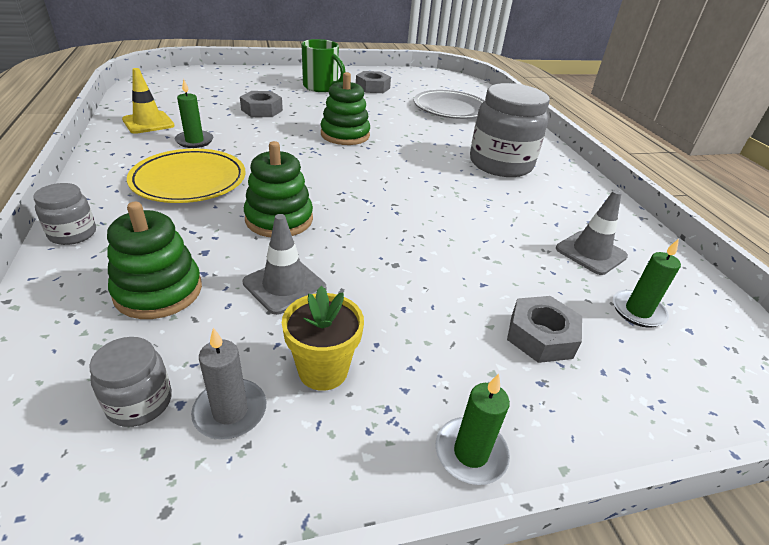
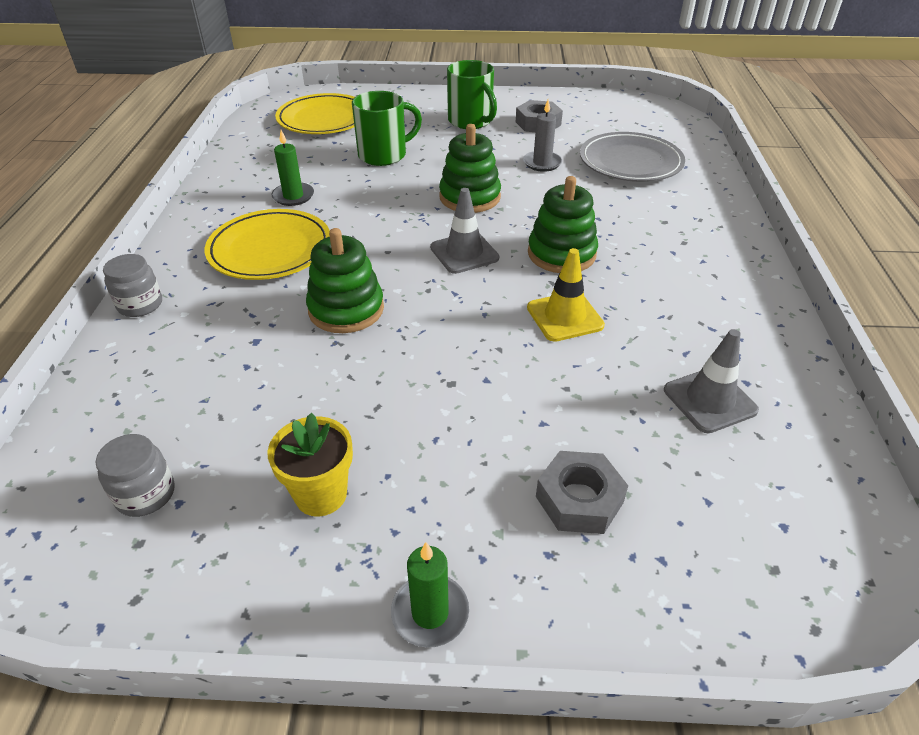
camera: 20 degrees right, 5 degrees up
(148, 123) = (253, 168): yellow traffic cone -> yellow traffic cone (565, 317)
(158, 291) = (197, 381): green stacking toy -> green stacking toy (561, 254)
(199, 88) = (324, 119): none -> yellow plate
(230, 411) = (219, 519): grey candle -> grey candle (542, 163)
(262, 110) = (384, 155): grey nut -> green mug
(284, 285) = (320, 392): grey traffic cone -> grey traffic cone (464, 253)
(500, 164) = (656, 255): grey jar -> none
(638, 311) = (726, 489): green candle -> none

